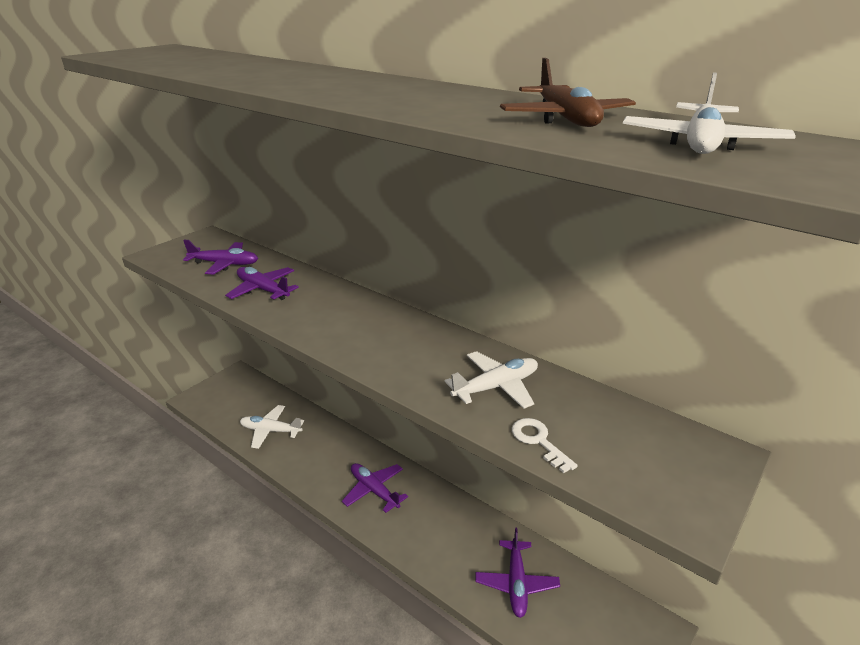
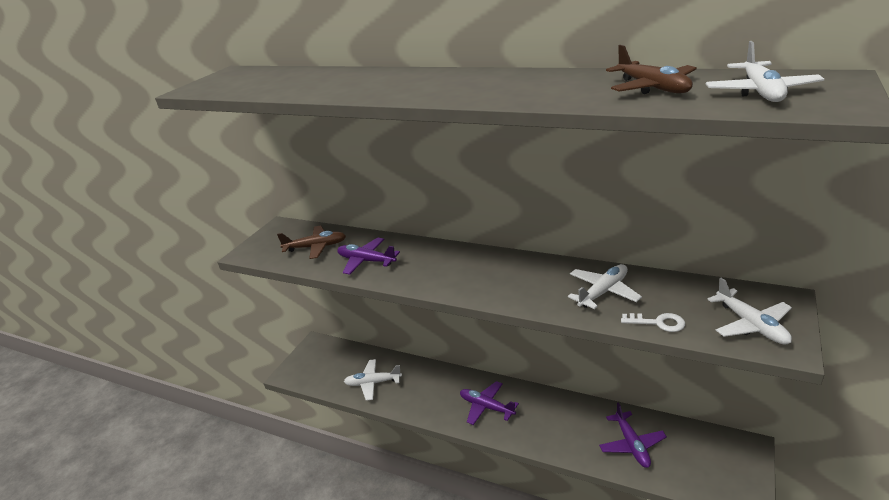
camera: 10 degrees left, 0 degrees up
(225, 264) = (316, 247): purple plane -> brown plane
(538, 441) = (658, 323): white key -> white key turned 150 degrees clockwise
(657, 476) = (751, 325): none -> white plane

